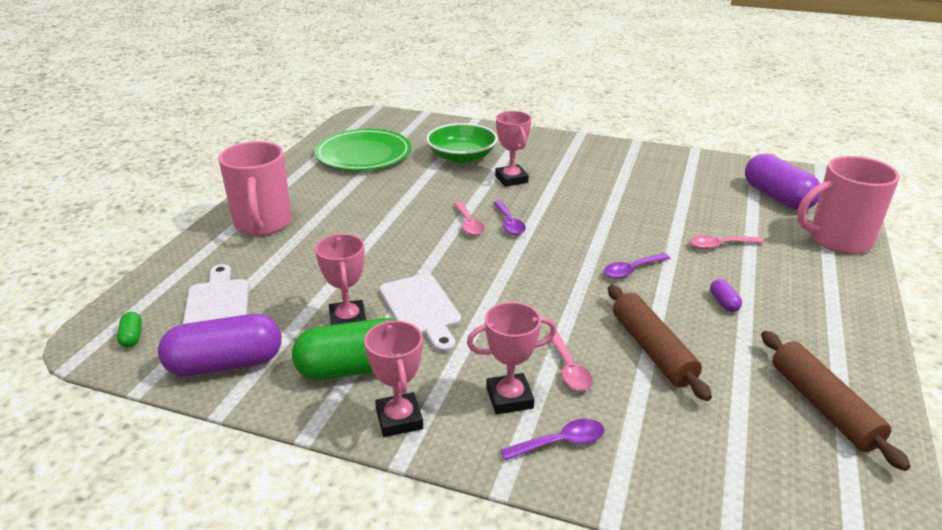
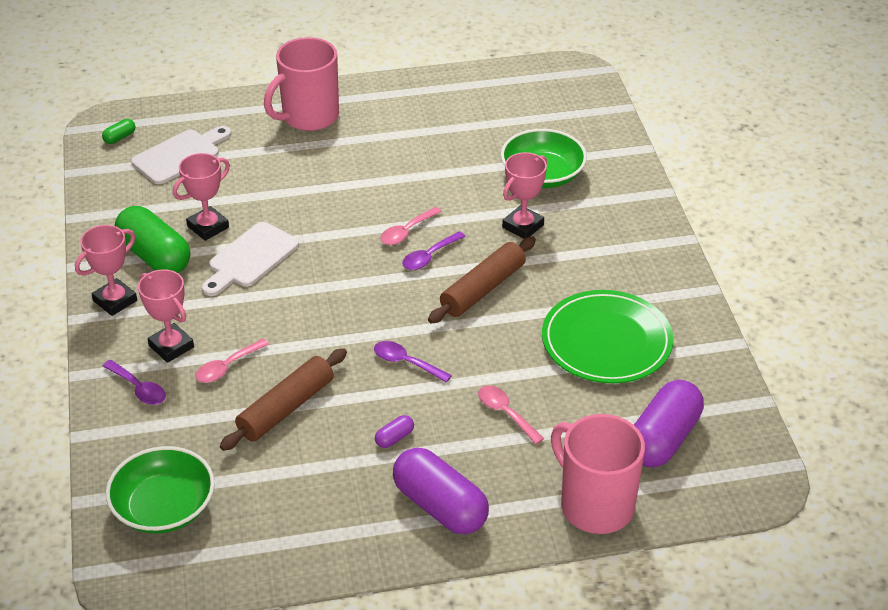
camera: 60 degrees right, 10 degrees up
(225, 364) = (119, 194): purple capsule -> purple capsule (440, 506)
(363, 154) = (487, 110): green plate -> green plate (606, 341)
(765, 478) = (164, 507): none -> green bowl
(823, 406) = (274, 529): brown rolling pin -> brown rolling pin (483, 289)

